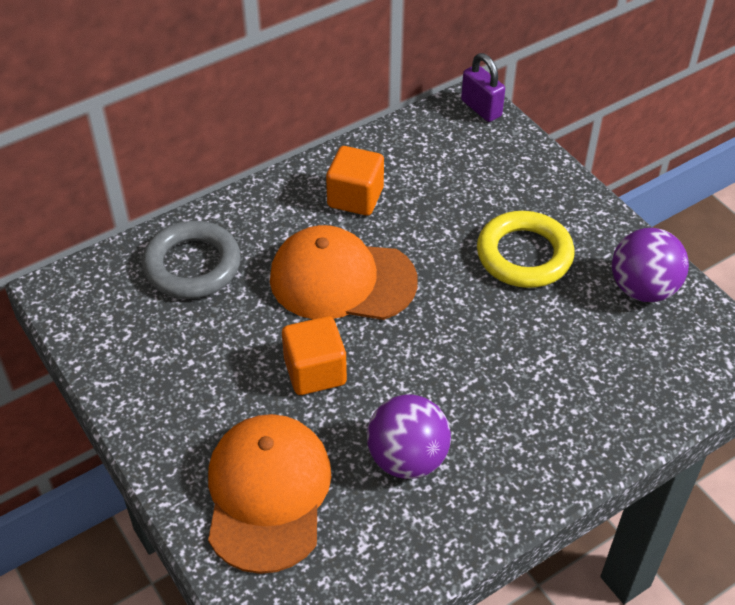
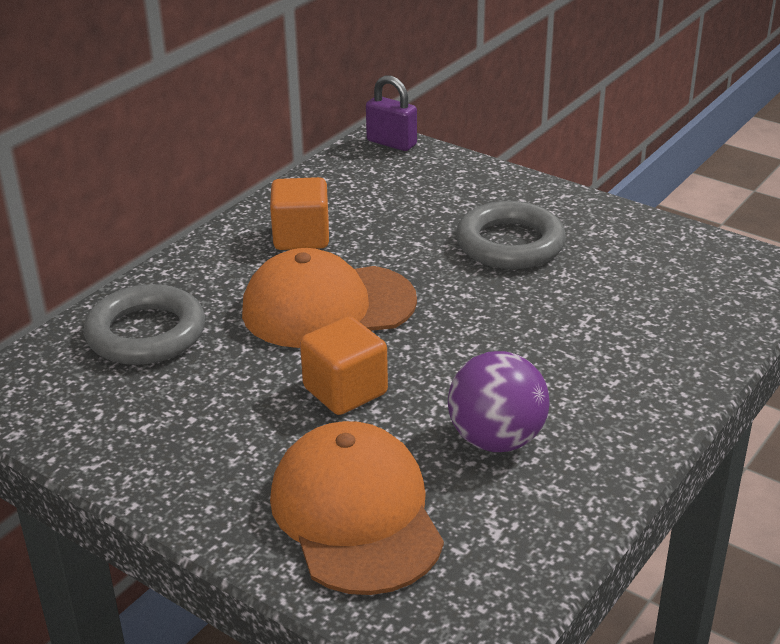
camera: 20 degrees left, 15 degrees down
(524, 255) = (510, 243): yellow ring -> grey ring
(642, 289) = (645, 243): purple ball -> none

